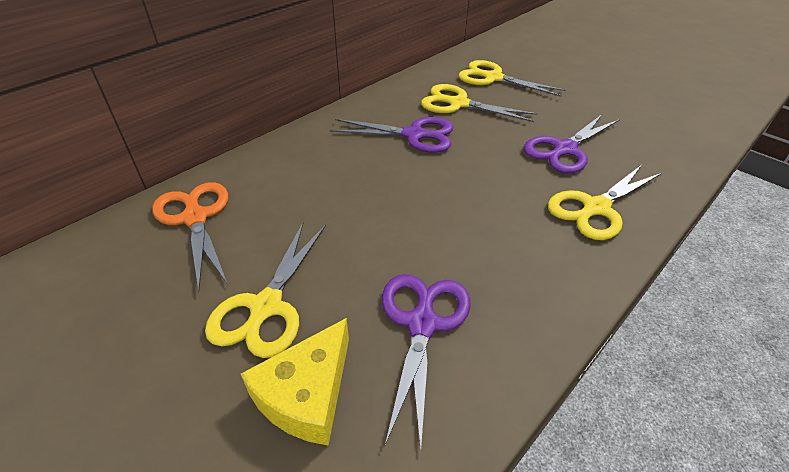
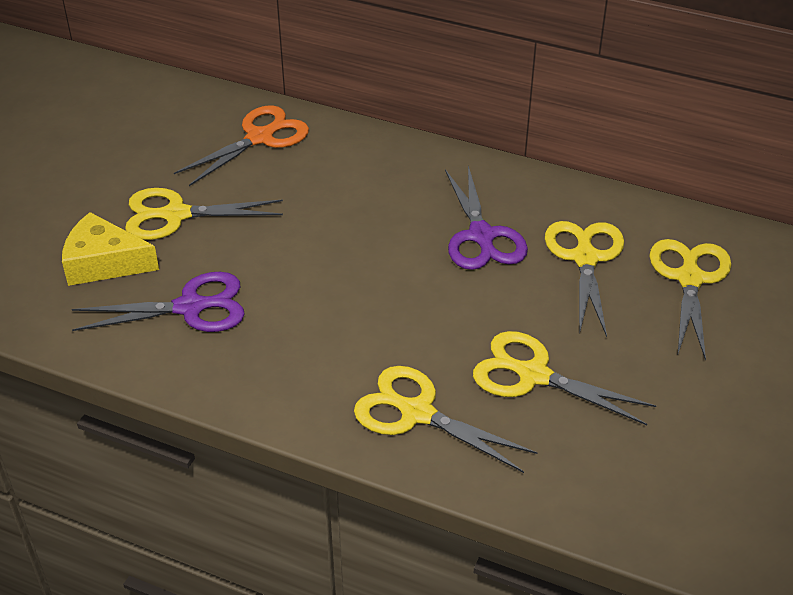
camera: 70 degrees right, 0 degrees up
(565, 149) = (533, 375): purple scissors -> yellow scissors

